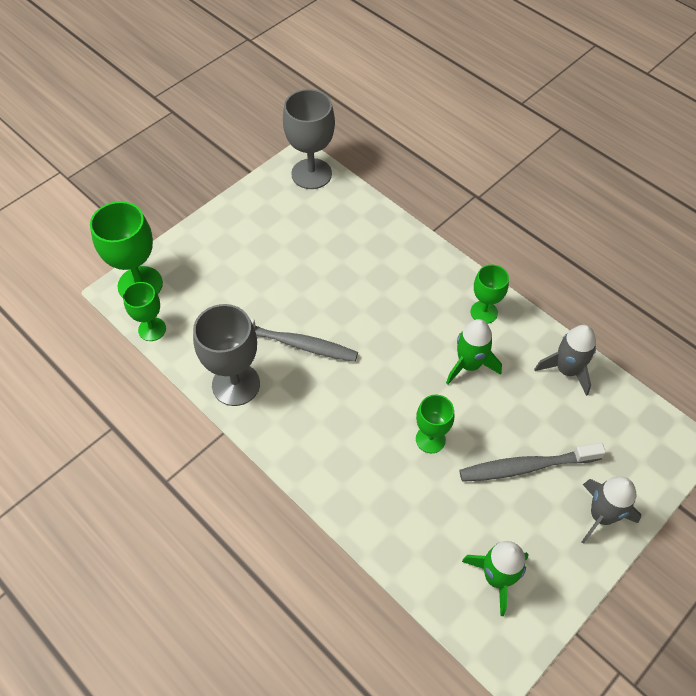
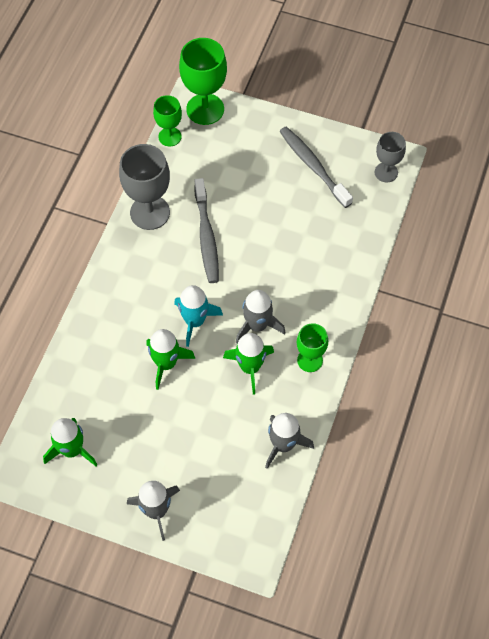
camera: 65 degrees right, 5 degrees up
(311, 174) = (386, 172): grey goblet -> grey goblet, size x0.60
(392, 393) = (195, 321): none -> turquoise rocket
(424, 340) = (257, 325): none -> grey rocket
(430, 439) = (166, 363): green goblet -> green rocket
(526, 466) = (175, 441): grey toothbrush -> grey toothbrush (313, 166)

